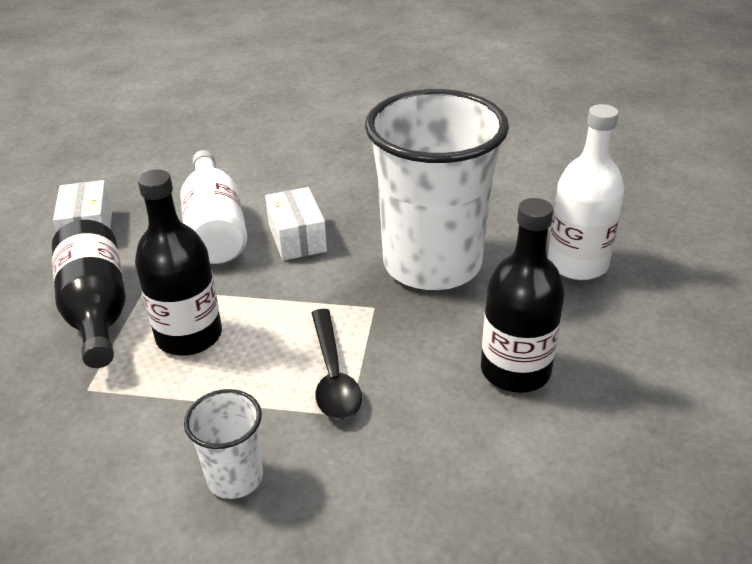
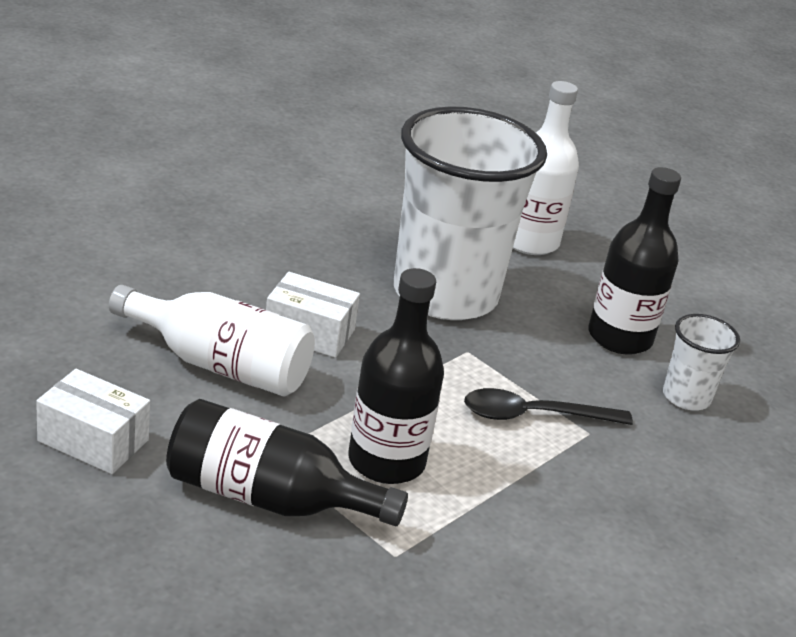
camera: 60 degrees left, 5 degrees down
(235, 477) = (605, 522): white cup -> white cup (686, 397)
(333, 375) = (533, 415): black spoon -> black spoon turned 150 degrees clockwise

